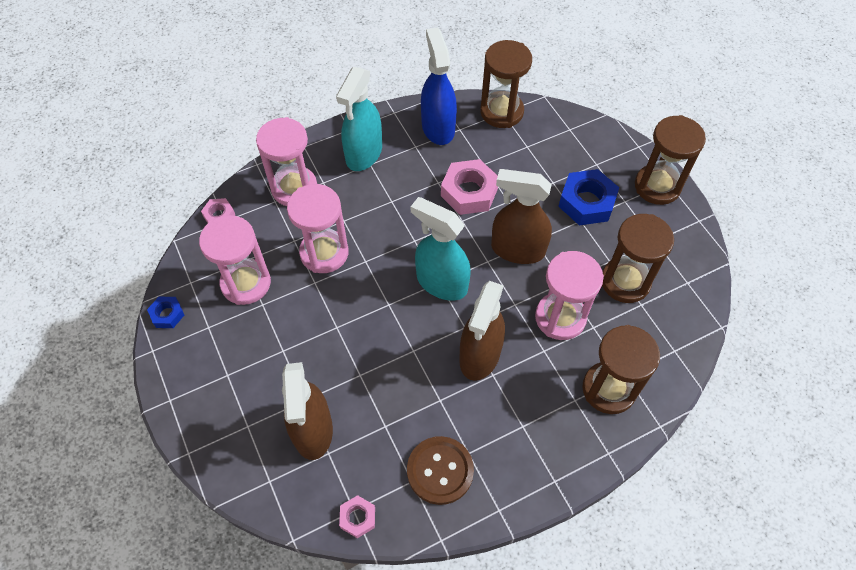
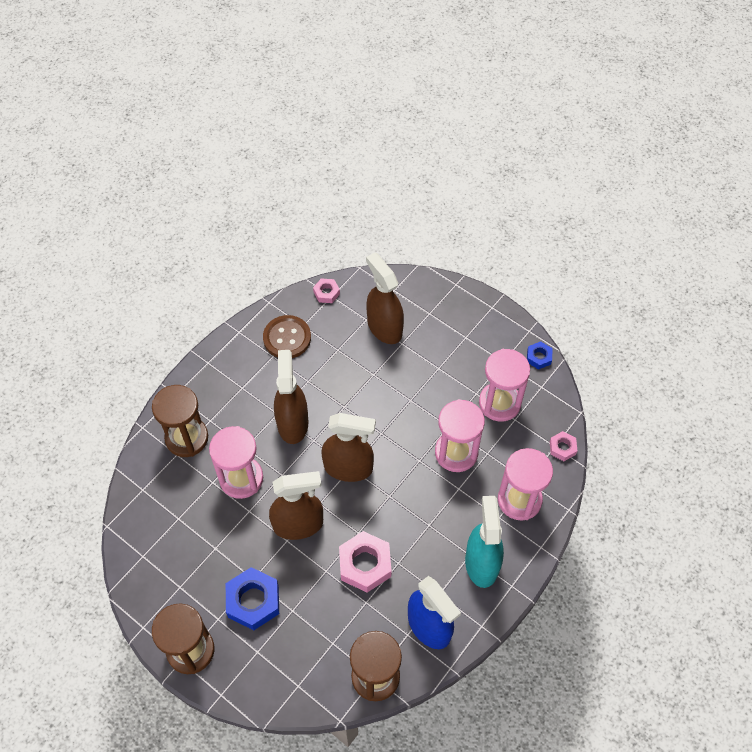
camera: 155 degrees right, 0 degrees up
(441, 283) = (348, 468): turquoise spray bottle -> brown spray bottle
(625, 282) = (196, 533): brown hourglass -> none

